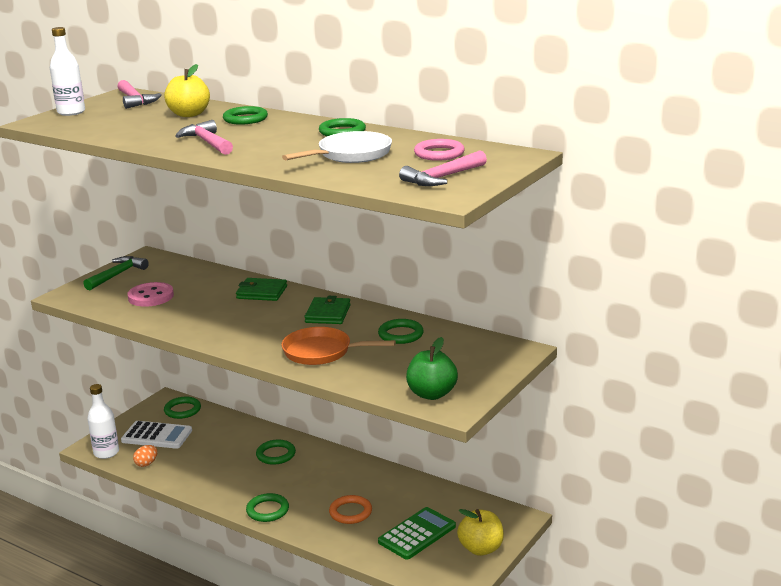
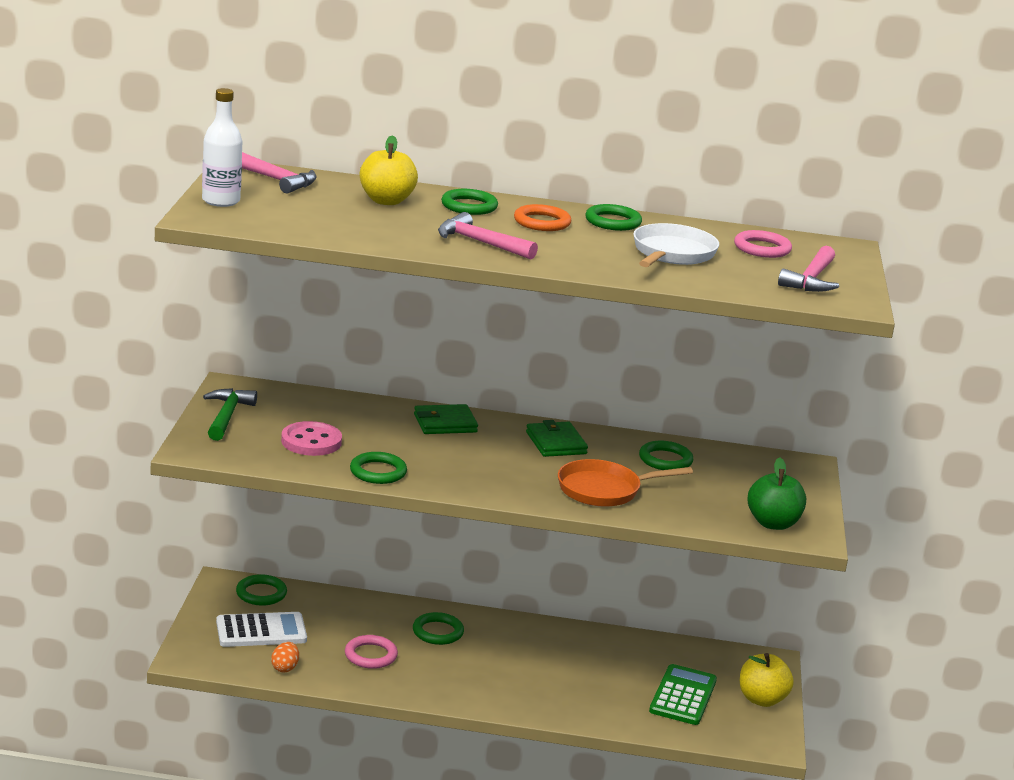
camera: 30 degrees left, 0 degrees up
(106, 453) = (215, 662): white bottle -> none
(212, 464) = (370, 655): none -> pink ring
(267, 510) = (492, 698): green ring -> green ring (378, 472)
(350, 512) = (589, 684): orange ring -> orange ring (542, 222)

